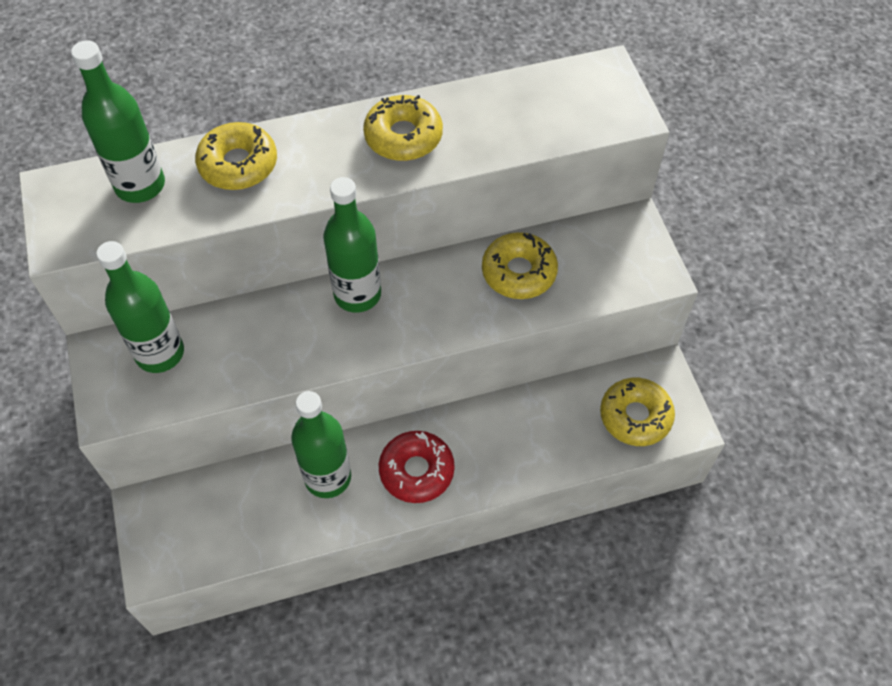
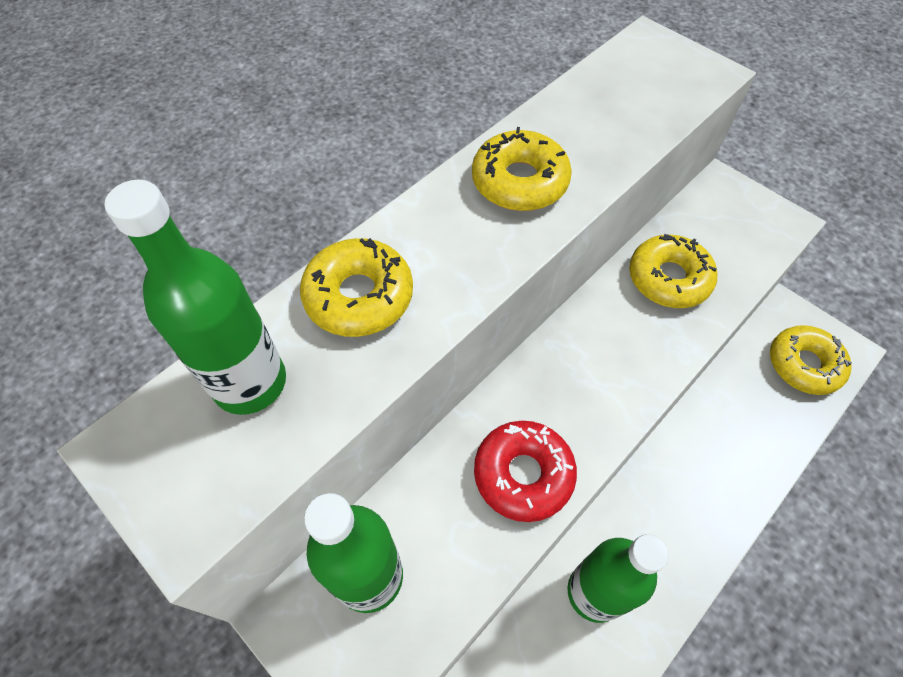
camera: 30 degrees left, 0 degrees up
(357, 294) = (537, 381): green bottle -> none
(416, 471) = (671, 531): red donut -> red donut (523, 474)

